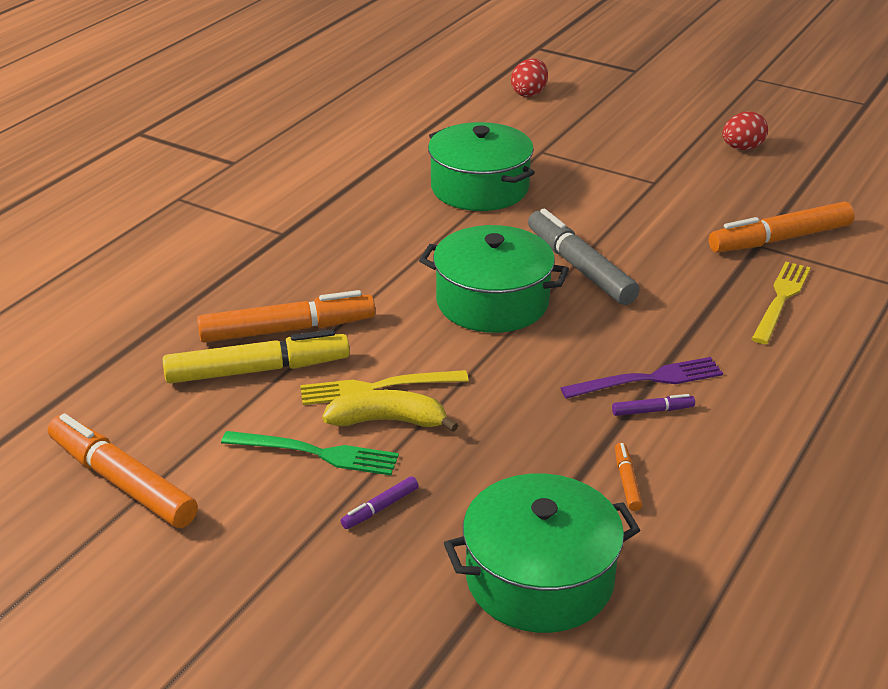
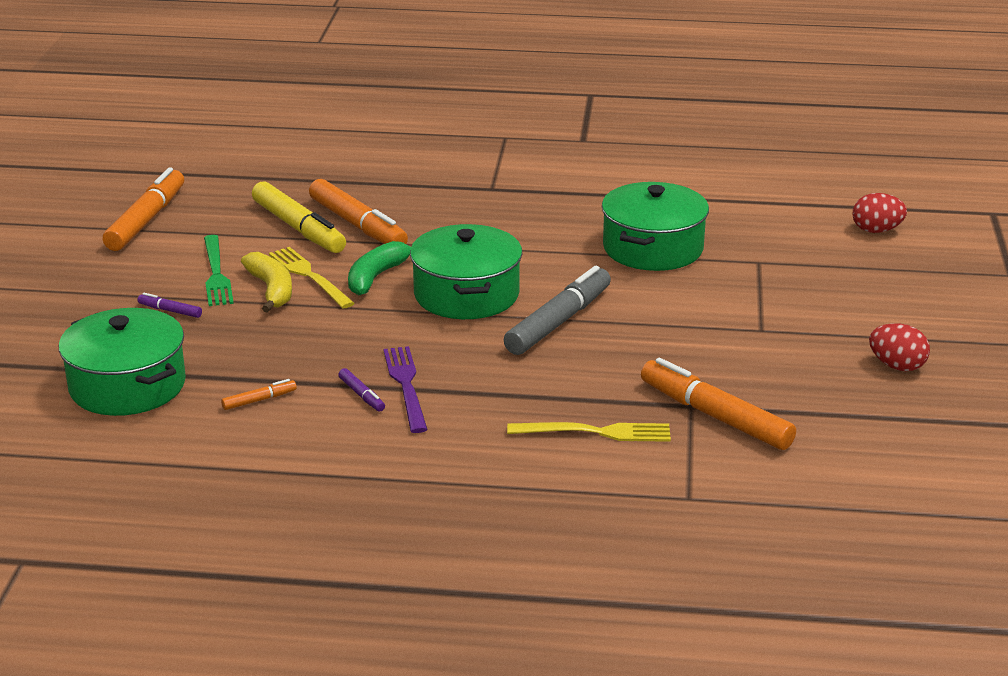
camera: 65 degrees right, 5 degrees down
(414, 345) = (376, 277): none -> green banana
(648, 379) = (406, 385): purple fork -> purple fork turned 150 degrees counterclockwise

